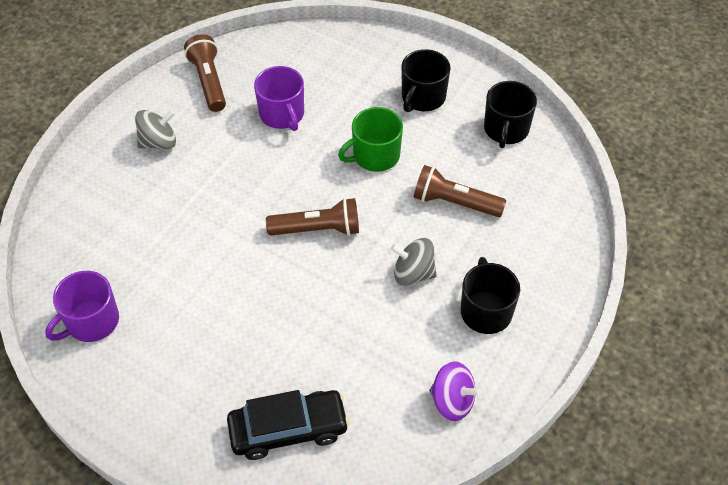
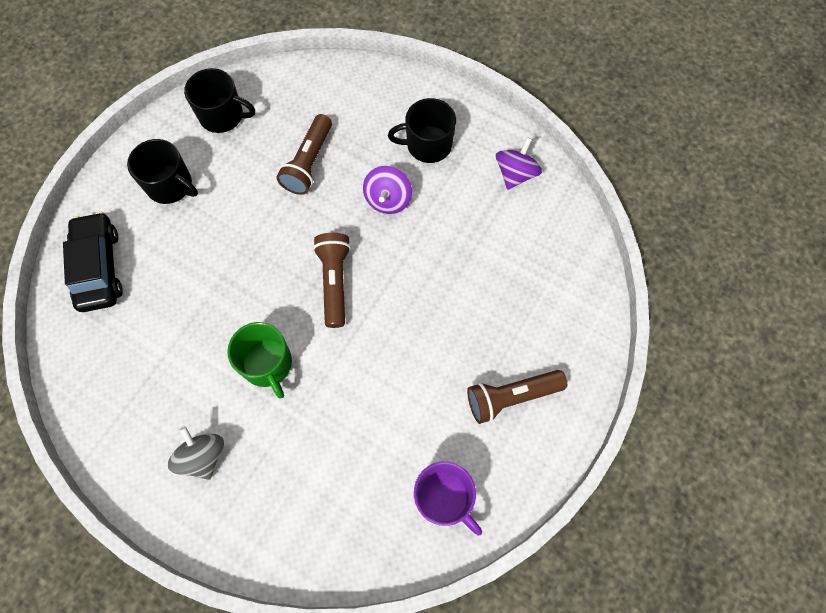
camera: 90 degrees left, 15 degrees up
(209, 81) = (114, 407): brown flashlight -> brown flashlight (511, 397)
(282, 114) = (176, 322): purple mug -> none
(288, 430) = (550, 301): black car -> black car (99, 267)
(375, 155) = (244, 230): green mug -> green mug (267, 364)
(413, 273) = (388, 199): grey spinning top -> purple spinning top

